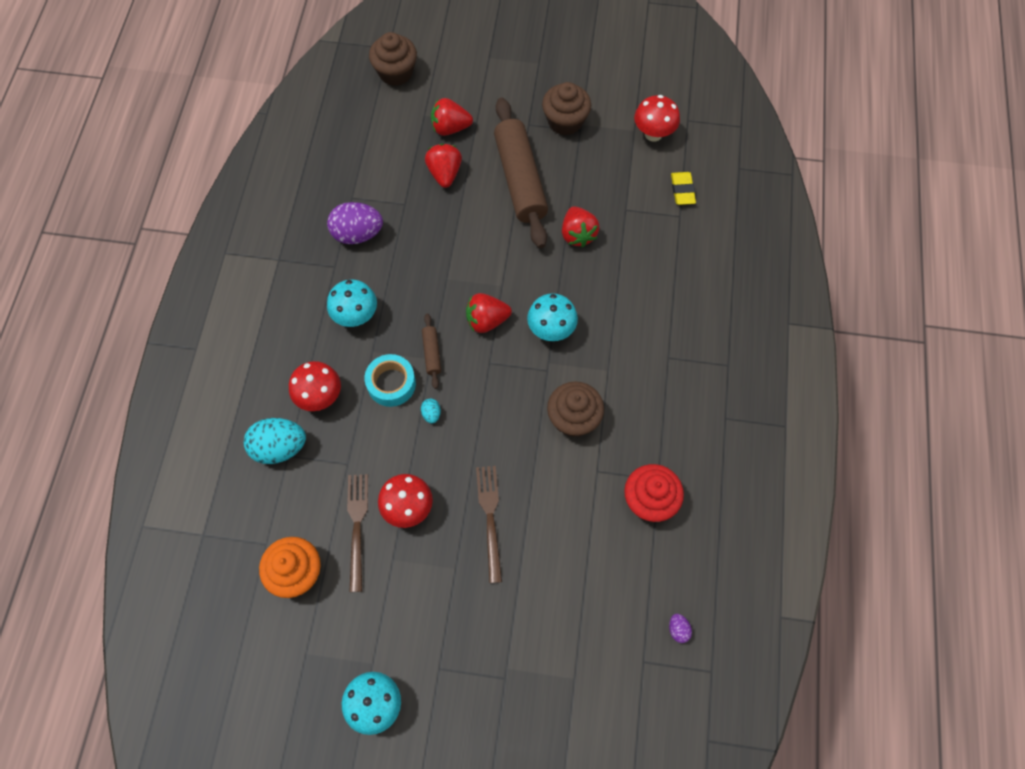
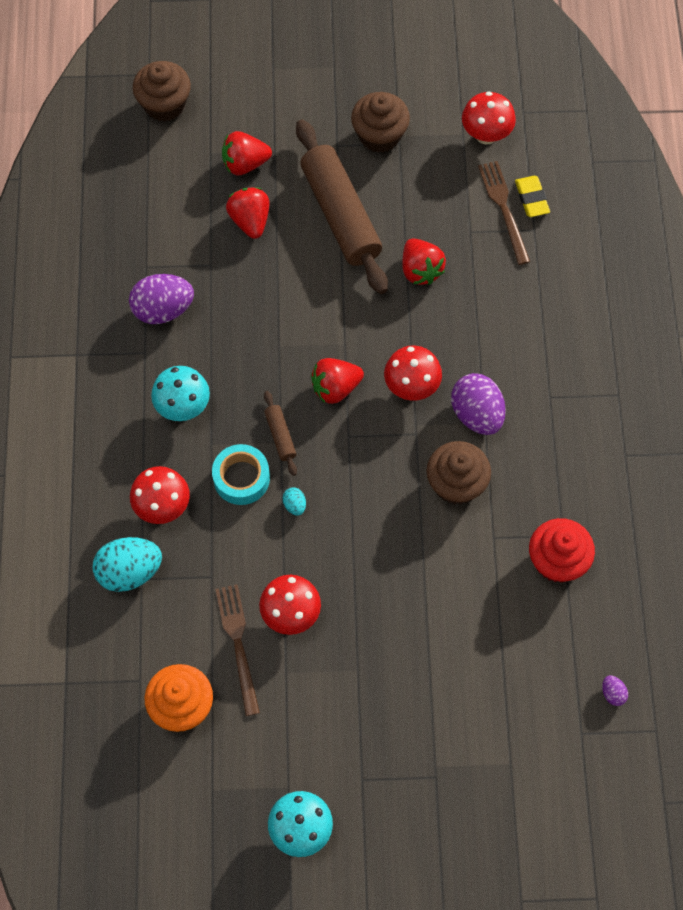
camera: 10 degrees left, 0 degrees up
(490, 518) = (385, 610): brown fork -> brown fork (504, 209)
(551, 330) = (411, 387): turquoise mushroom -> red mushroom
(602, 362) = (477, 414): none -> purple egg

